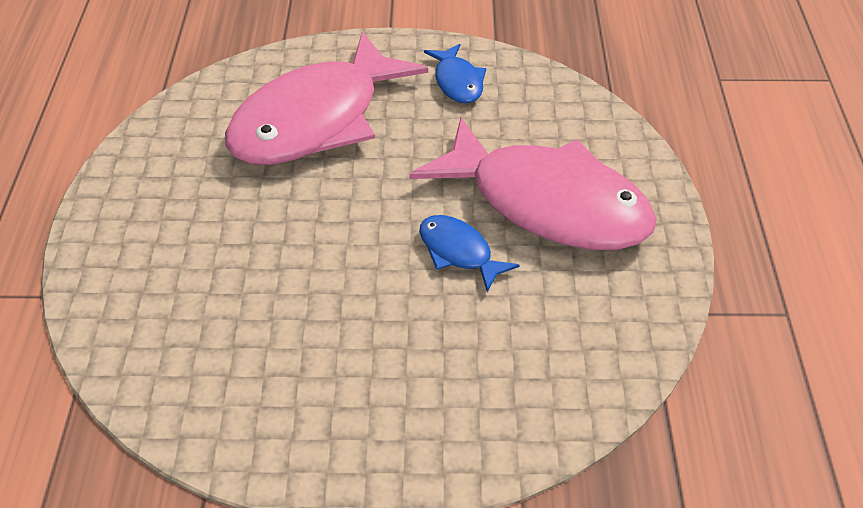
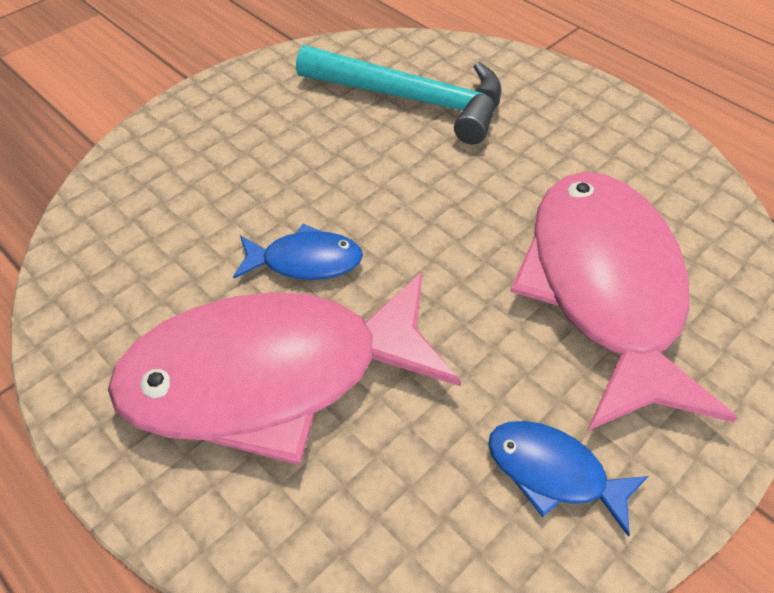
camera: 135 degrees right, 5 degrees up
(218, 322) = (413, 100): none -> turquoise hammer

